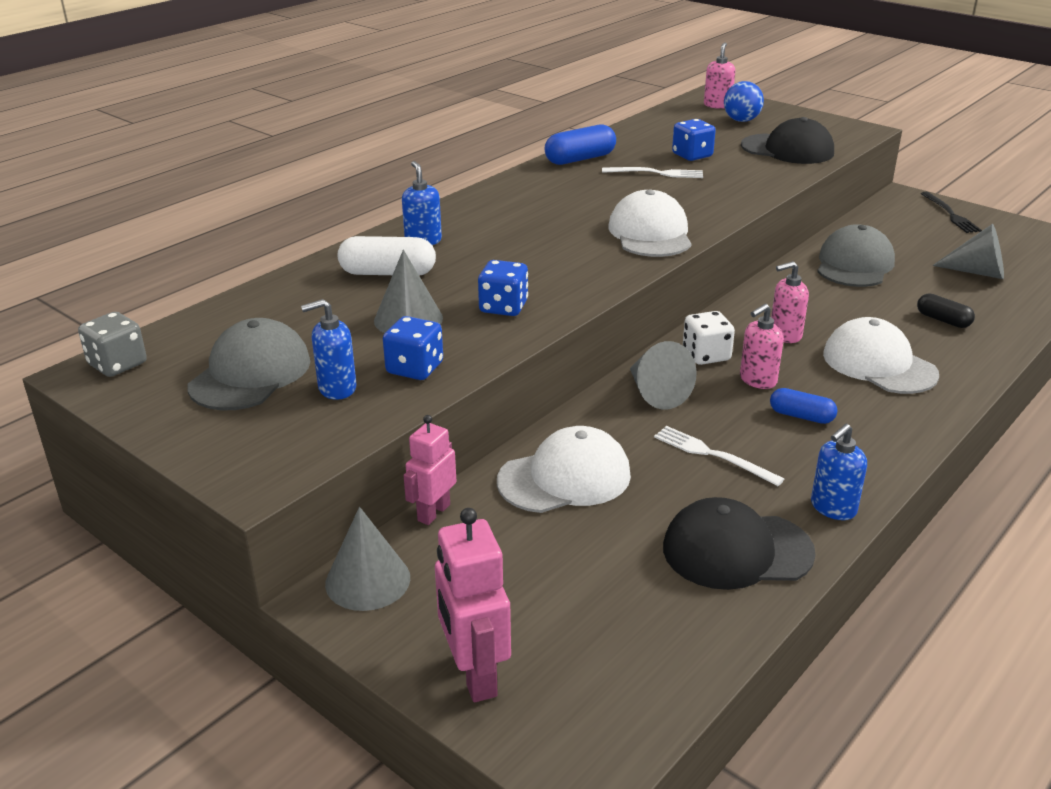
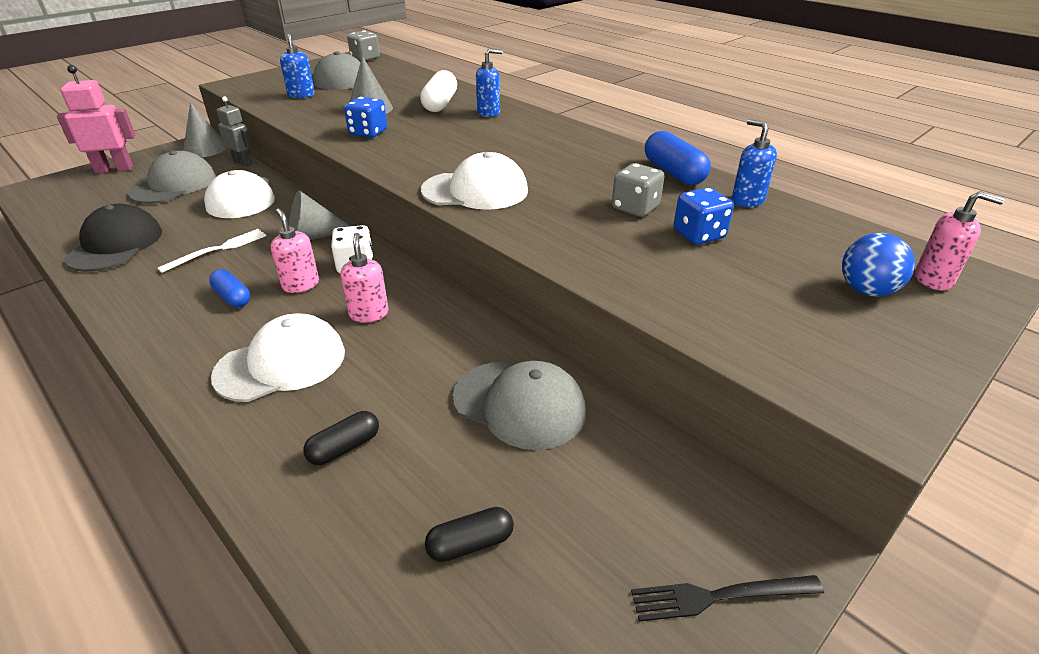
camera: 95 degrees right, 5 degrees up
(415, 368) = (307, 110): blue dice -> none
(433, 512) = (243, 162): pink robot -> grey robot
(533, 564) = (174, 185): none -> grey cap
(656, 173) = (635, 208): white fork -> grey dice
(787, 149) = (742, 311): black cap -> none
(801, 416) = (232, 297): blue capsule -> blue capsule turned 75 degrees counterclockwise
(833, 508) = (113, 289): blue soap dispenser -> blue soap dispenser (747, 200)
(977, 272) = (470, 544): grey cone -> black capsule

